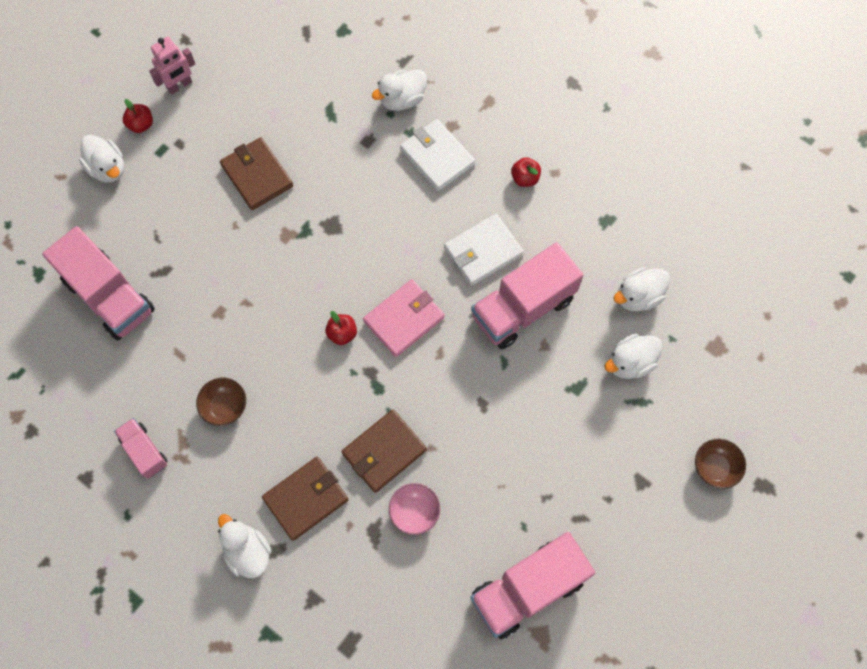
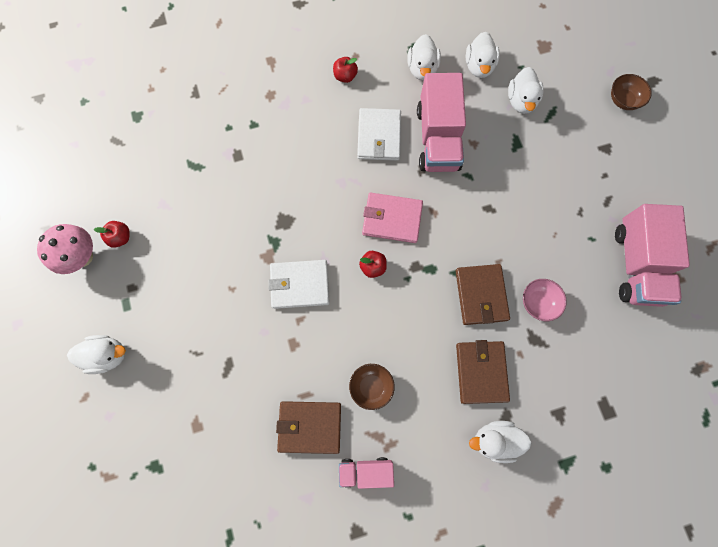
camera: 55 degrees left, 5 degrees up
(109, 296) = (218, 420): pink truck -> none
(141, 124) = (91, 306): red apple -> red apple (121, 237)
(179, 85) = (82, 257): pink robot -> pink mushroom
(257, 175) = (204, 247): brown wallet -> brown wallet (310, 426)
(402, 99) = (224, 113): white duck -> white duck (422, 69)
(404, 319) = (392, 219): pink wallet -> pink wallet turned 75 degrees counterclockwise
(437, 157) = (286, 119): white wallet -> white wallet (300, 285)

